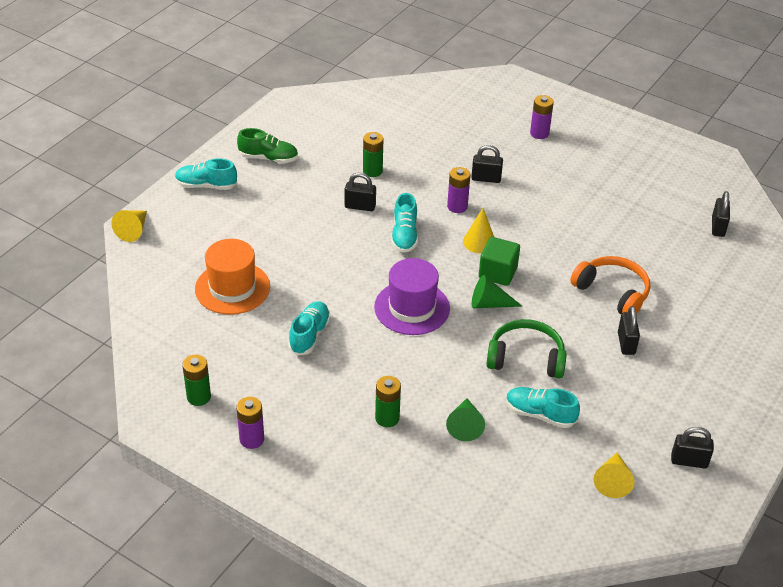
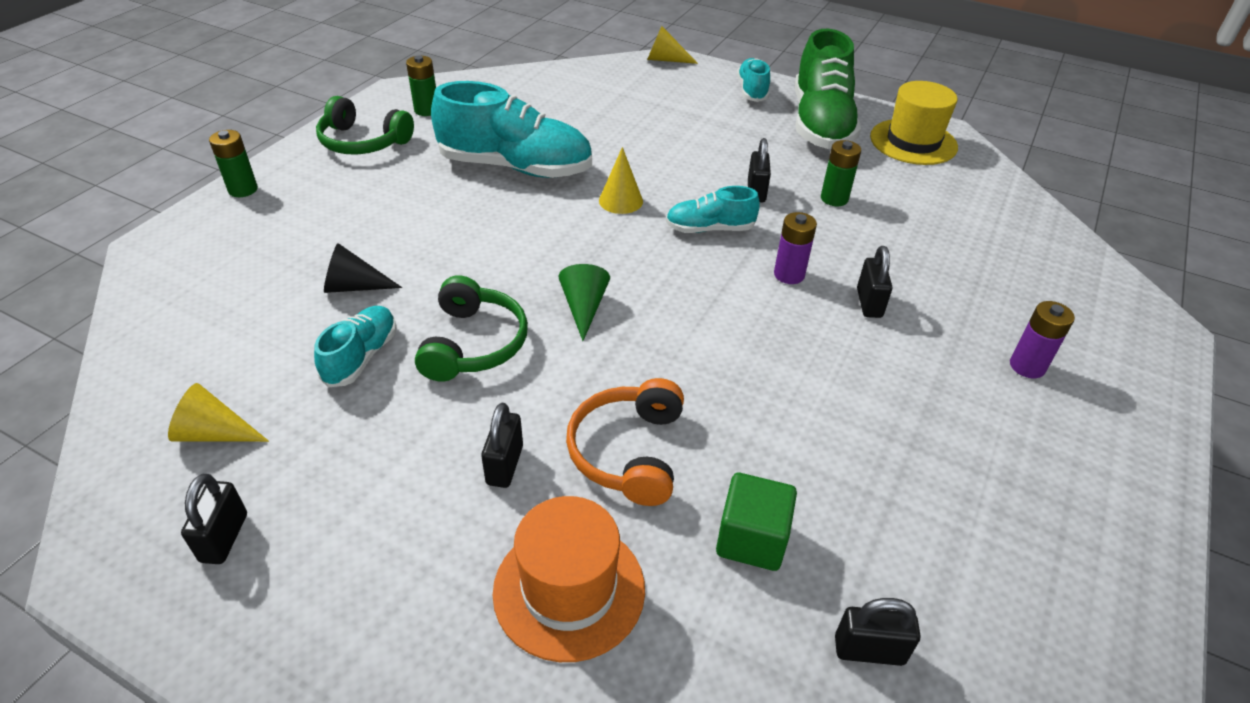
camera: 85 degrees right, 0 degrees up
(232, 288) = (587, 117): orange hat -> orange hat (569, 589)
(252, 439) = (363, 142): purple battery -> green headphones
(268, 158) = (820, 124): green shoe -> green shoe, size x1.92
(302, 119) = (913, 142): none -> yellow hat
(309, 335) = (516, 167): turquoise shoe -> turquoise shoe, size x1.92
(387, 418) = (377, 225): green battery -> green battery (243, 189)
(412, 308) = (568, 238): purple hat -> none
(465, 425) = (354, 286): green cone -> black cone
(479, 242) = (716, 297): yellow cone -> yellow cone (621, 201)
(497, 273) = (652, 316): green cube -> green cube (751, 539)
(612, 292) = (629, 452): orange headphones -> orange headphones turned 150 degrees clockwise
(626, 343) = (505, 465): black padlock -> black padlock turned 75 degrees counterclockwise

